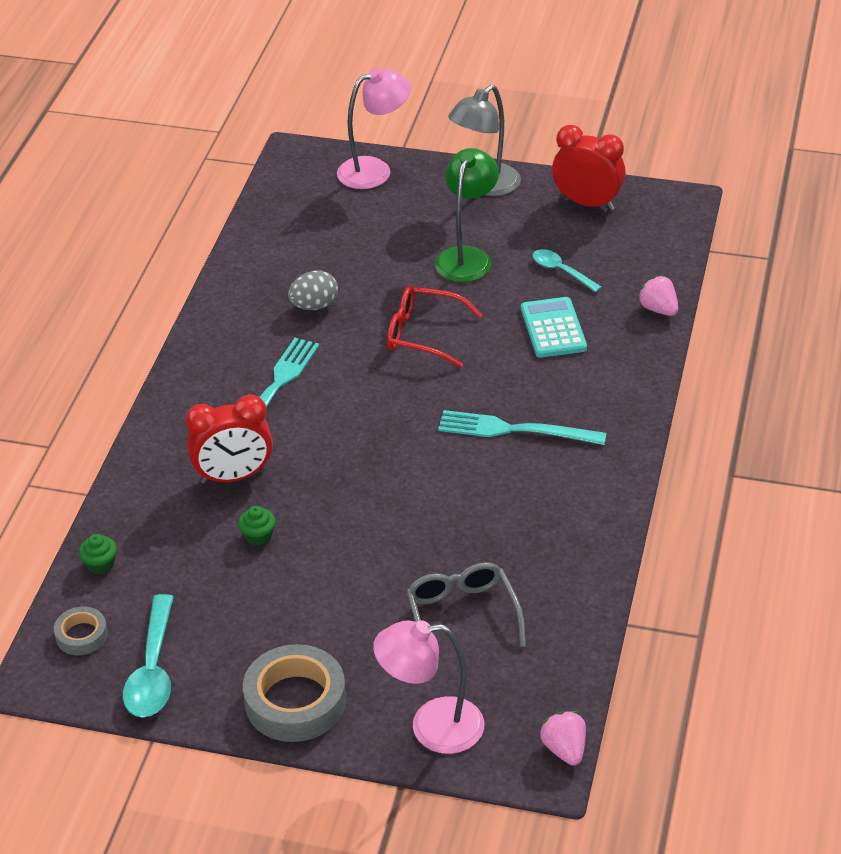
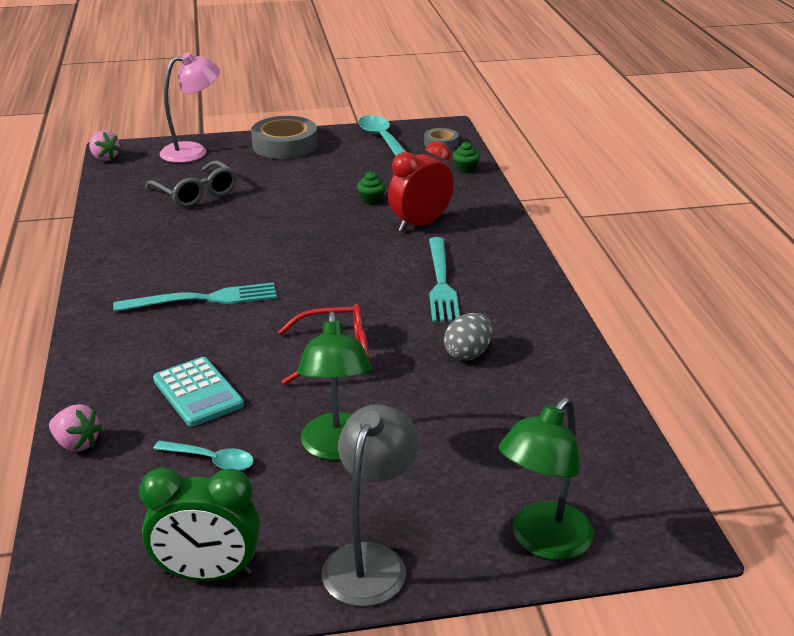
camera: 155 degrees right, 10 degrees down
(374, 170) = (543, 542): pink lamp -> green lamp
(587, 203) = (207, 573): red clock -> green clock

